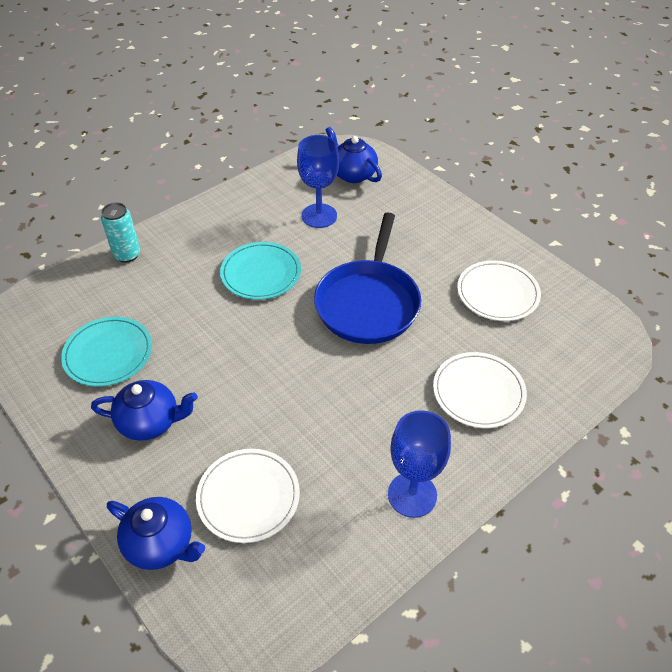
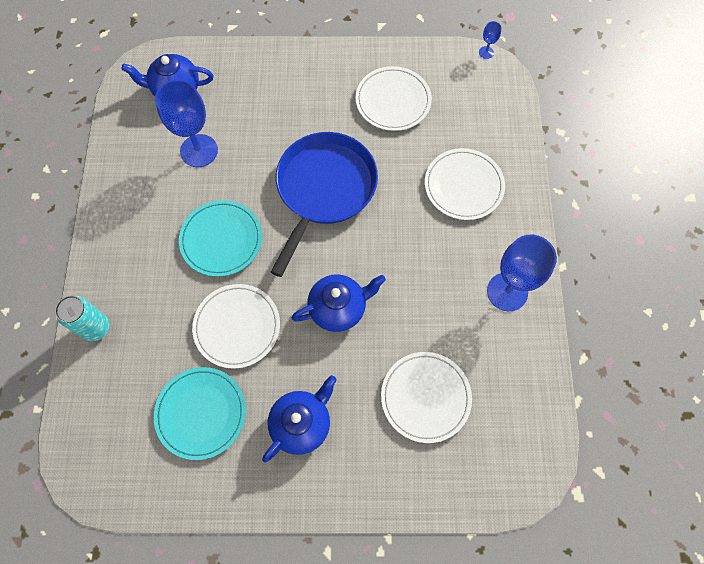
camera: 50 degrees left, 20 degrees up
(161, 544) = (417, 483): blue teapot -> blue teapot (338, 308)
(198, 328) = (237, 326): none -> white plate
(368, 303) = (324, 189): blue pan -> blue pan turned 120 degrees counterclockwise
(625, 323) = (486, 52): none -> blue goblet

